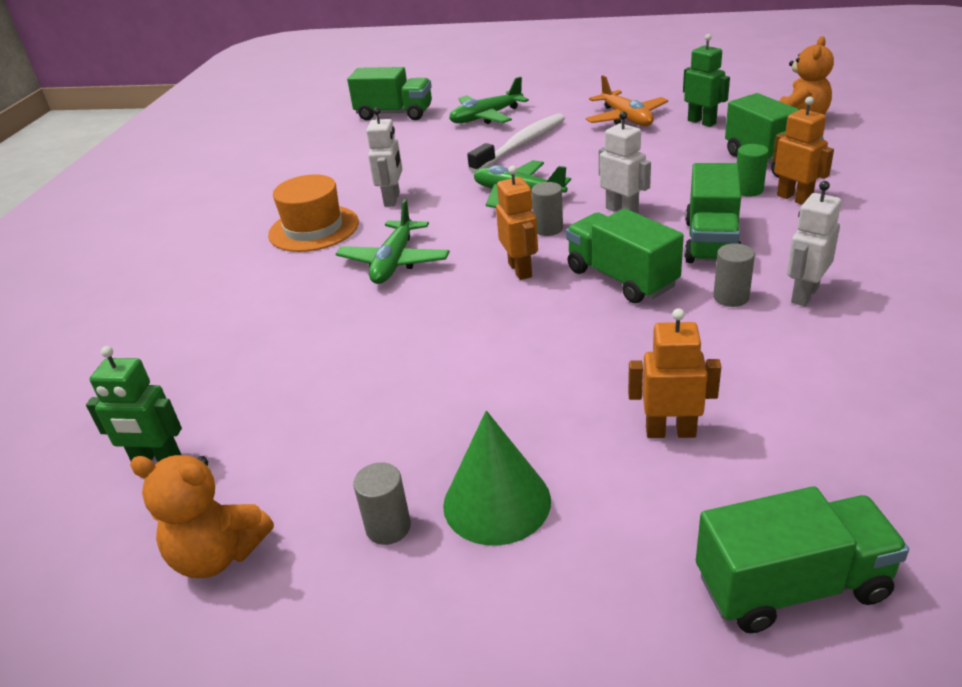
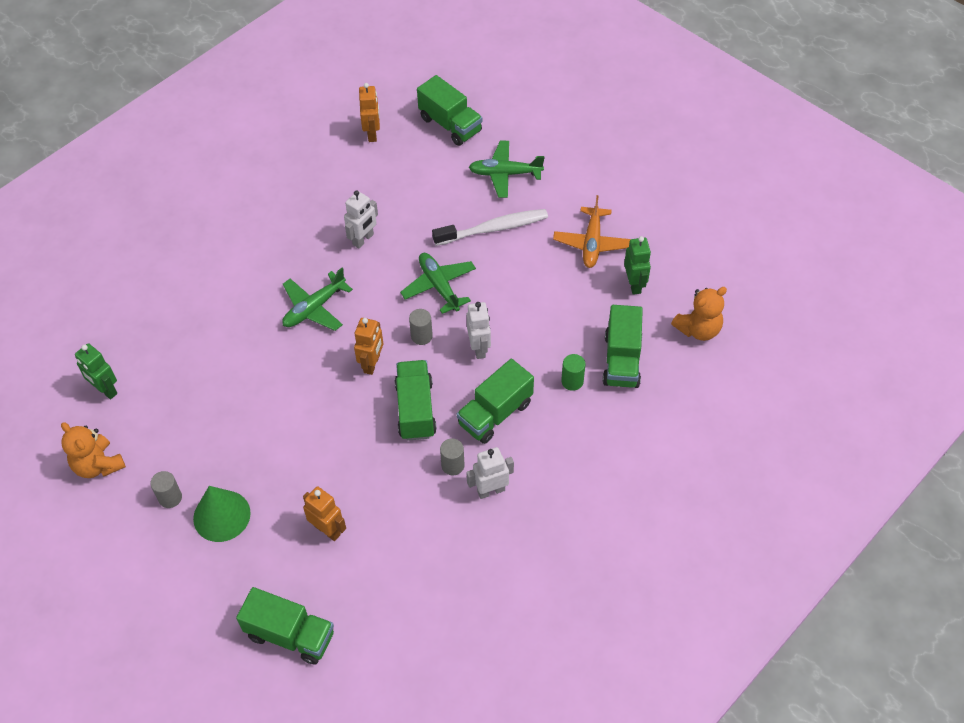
camera: 30 degrees right, 20 degrees up
(314, 228) = (297, 241): orange hat -> none
(794, 198) = (588, 409): orange robot -> orange robot (372, 134)

